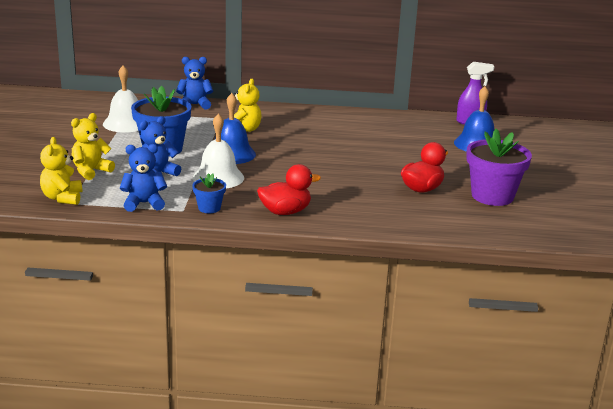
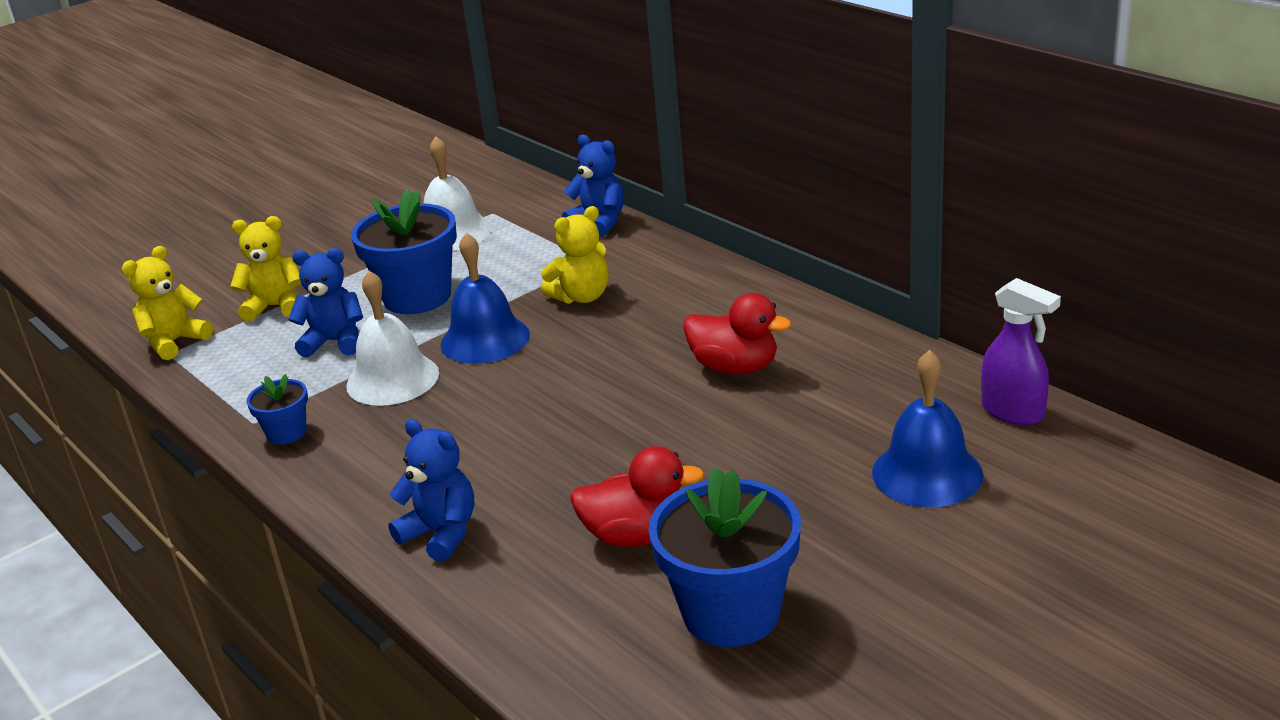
camera: 50 degrees right, 5 degrees up
(144, 203) = (234, 390): blue teddy bear -> blue teddy bear (441, 533)
(285, 212) = (360, 486): red duck -> red duck (735, 367)
(492, 196) = (731, 613): purple flower pot -> blue flower pot

